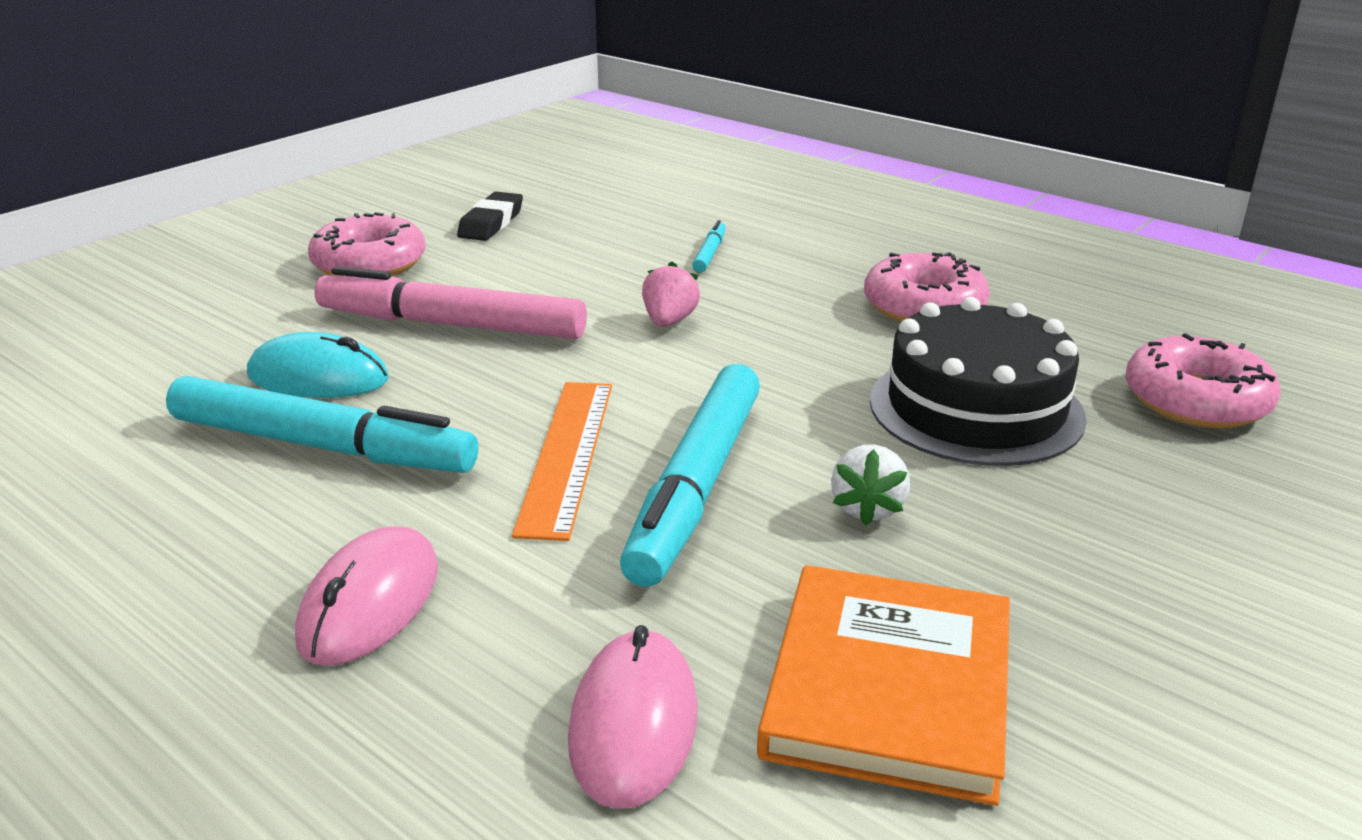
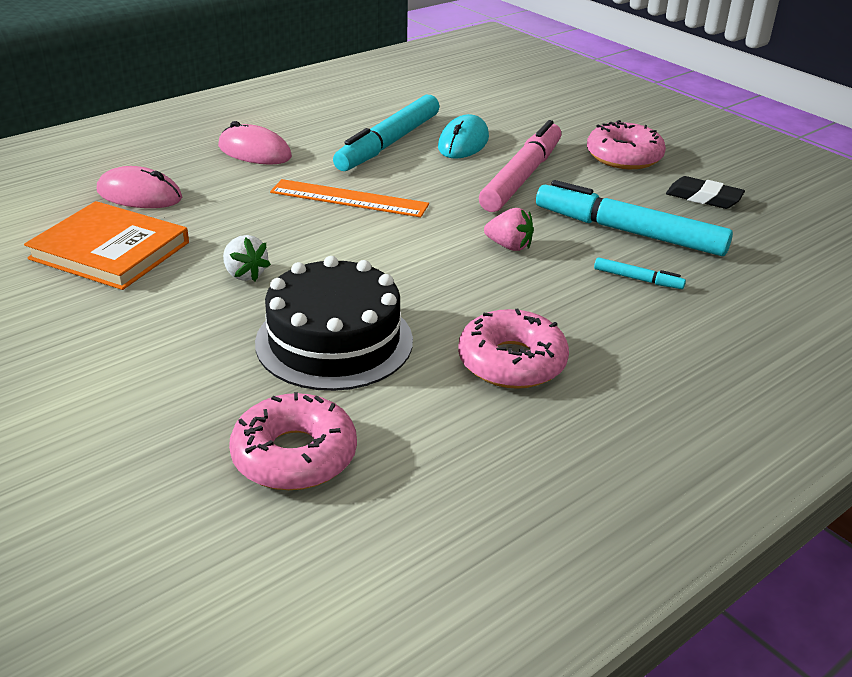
camera: 100 degrees right, 5 degrees up
(696, 486) = (297, 229): turquoise marker -> turquoise marker (629, 232)
(867, 508) = (245, 274): white strawberry -> white strawberry turned 150 degrees counterclockwise

